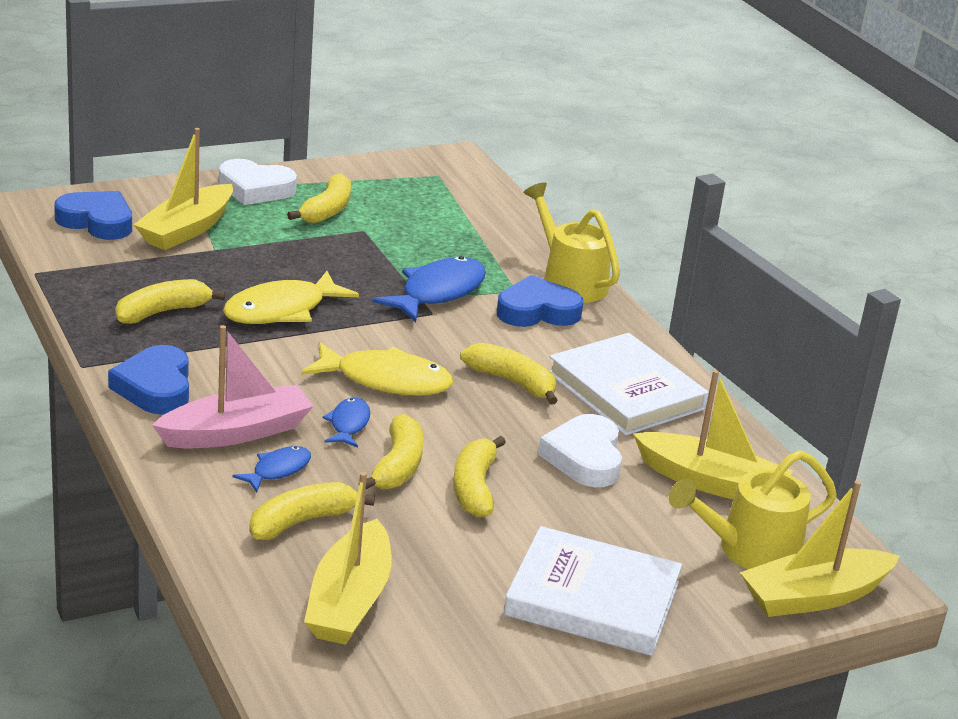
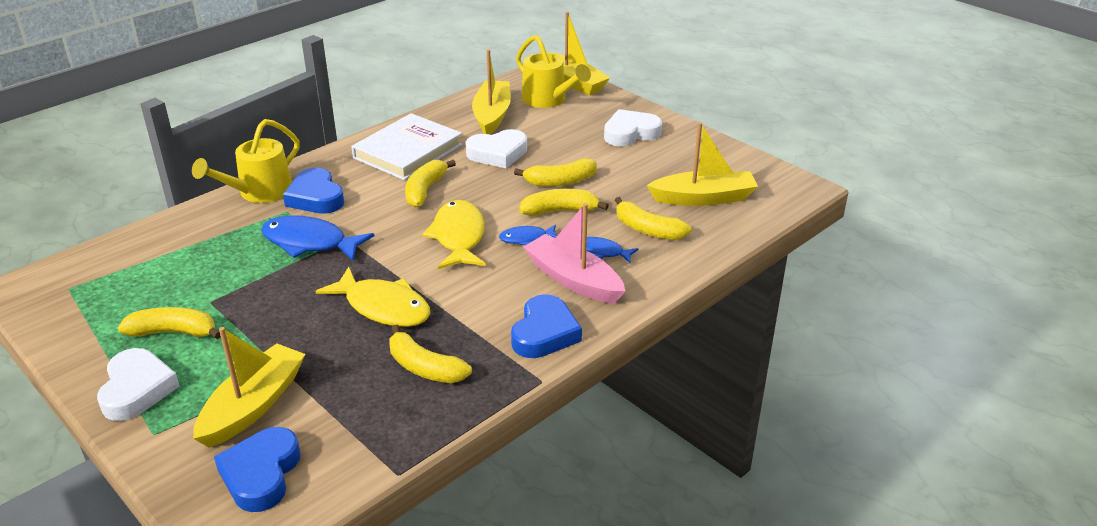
camera: 105 degrees left, 5 degrees up
(155, 387) = (544, 333): blue heart -> blue heart turned 45 degrees counterclockwise
(186, 229) = (253, 405): yellow boat -> yellow boat turned 75 degrees counterclockwise
(592, 599) = (630, 133): white book -> white heart

